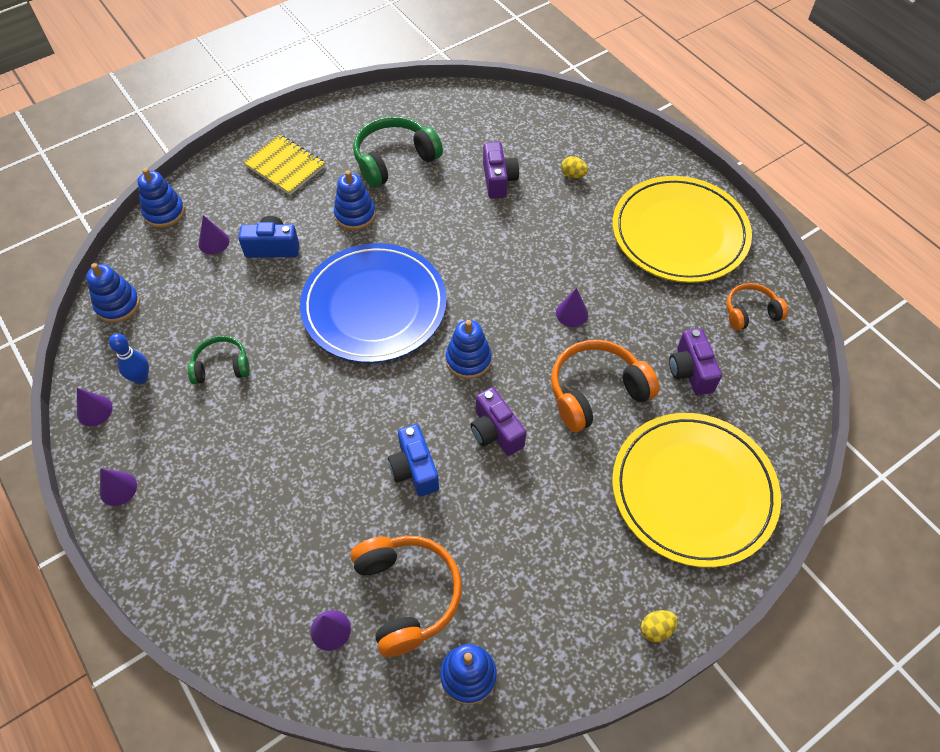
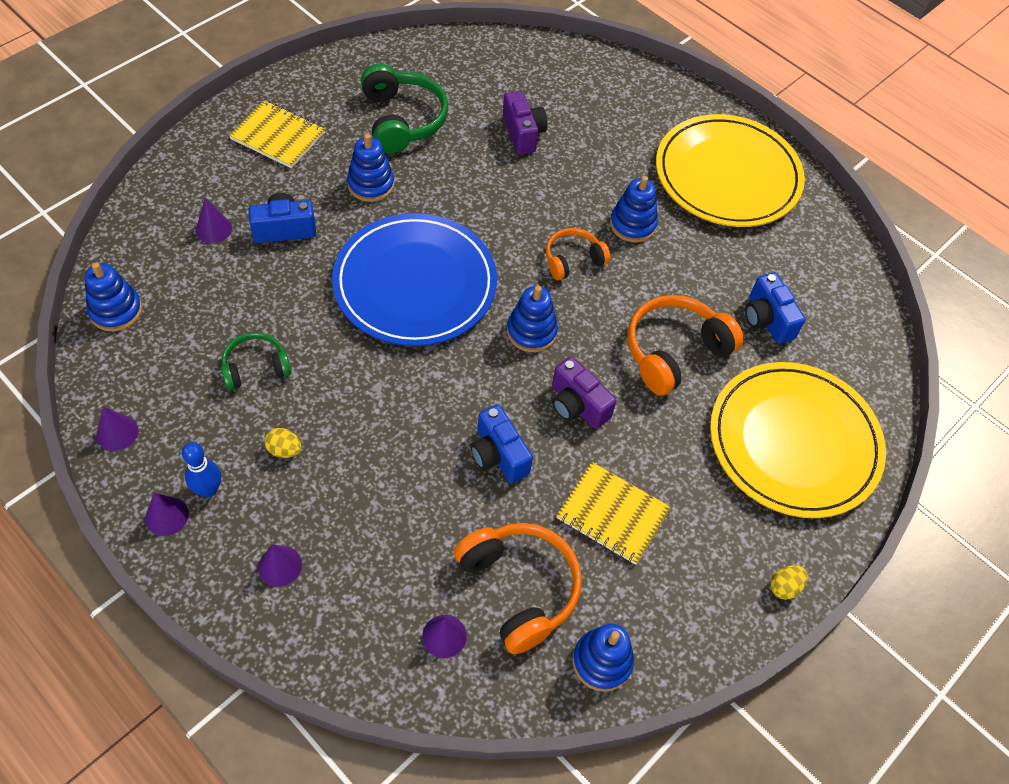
camera: 15 degrees left, 0 degrees up
(141, 378) = (164, 390): blue bowling pin -> blue bowling pin (208, 489)
(164, 212) = (146, 200): blue stacking toy -> blue stacking toy (632, 224)
(394, 160) = (402, 120): green headphones -> green headphones turned 120 degrees clockwise
(507, 537) = (612, 514): none -> yellow notebook
(572, 313) = (632, 271): purple cone -> purple cone (280, 566)
(573, 175) = (602, 122): yellow egg -> yellow egg (284, 450)
(690, 371) = (767, 319): purple camera -> blue camera
(750, 312) = (816, 252): orange headphones -> orange headphones (573, 260)

